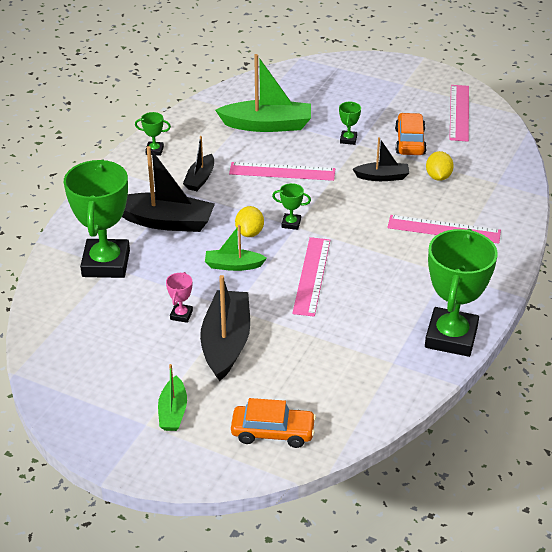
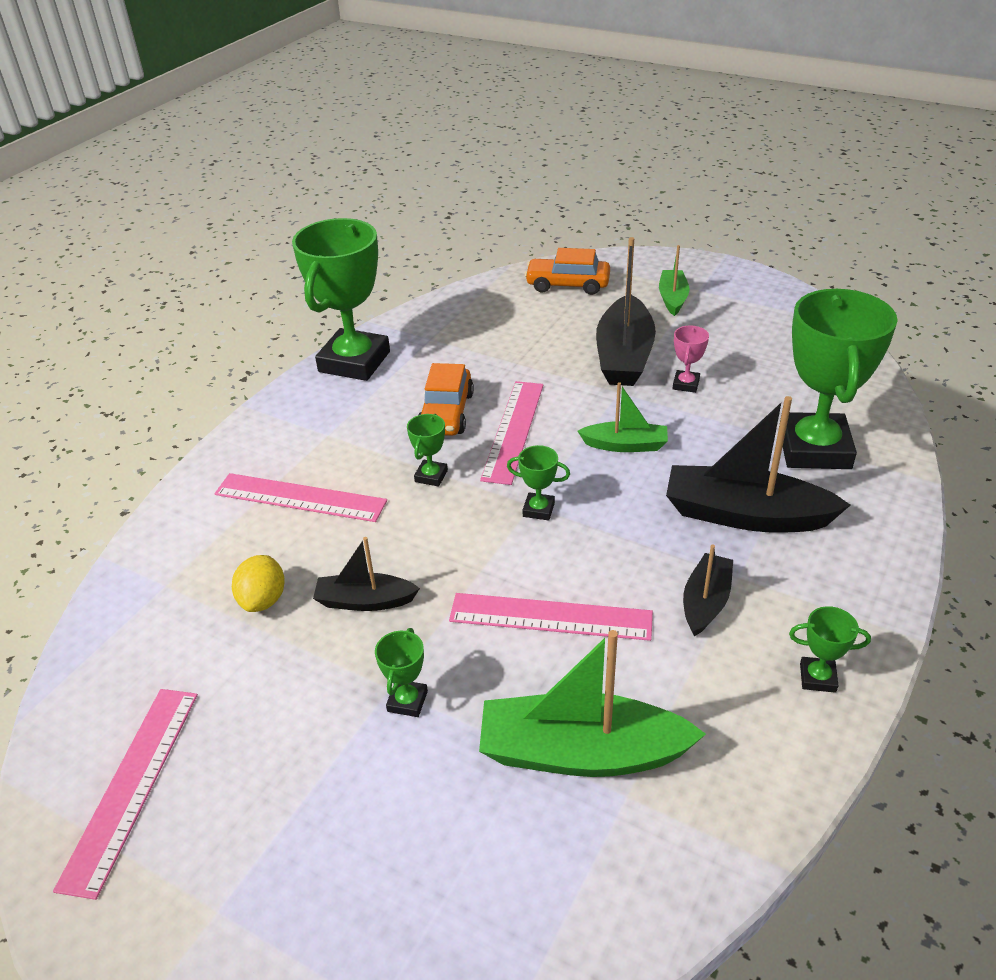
camera: 175 degrees left, 0 degrees up
(249, 232) = (605, 495): yellow lemon -> none
(363, 243) = (431, 476): none -> green trophy
(410, 142) = (281, 692): orange car -> orange car (446, 413)

